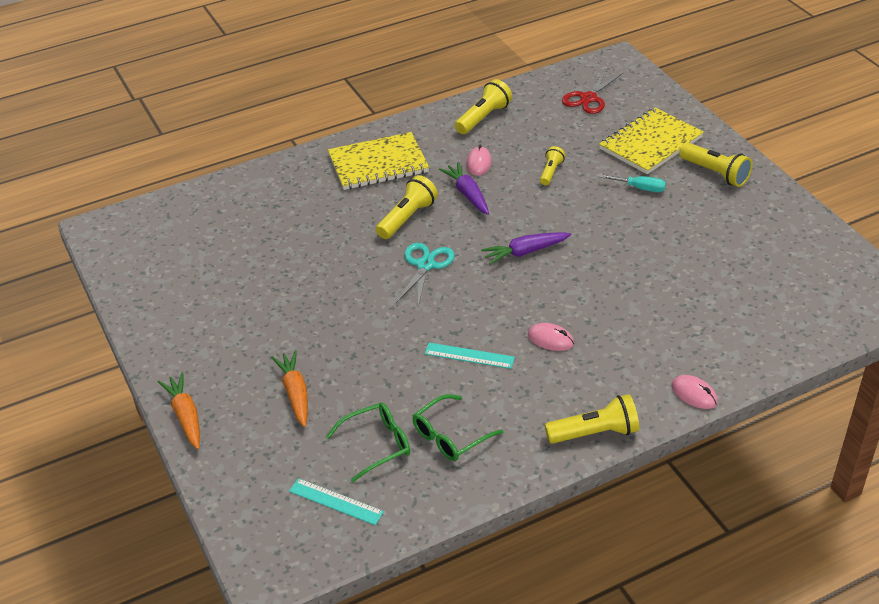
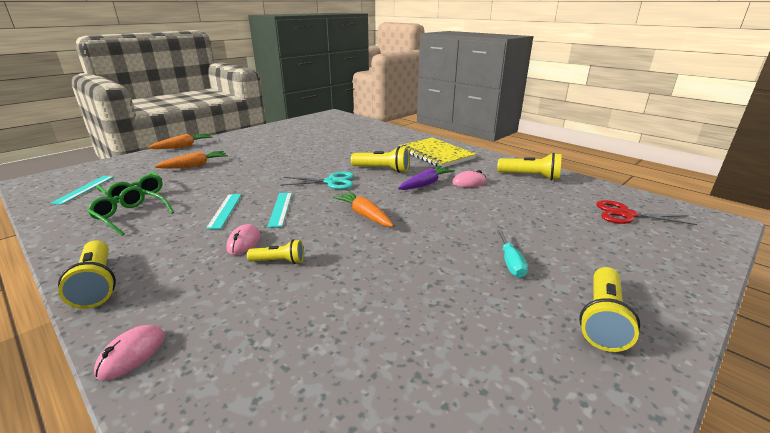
camera: 70 degrees right, 15 degrees down
(484, 311) = (280, 209): none -> turquoise ruler
(525, 252) = (365, 215): purple carrot -> orange carrot
(550, 172) = (488, 211): yellow flashlight -> yellow flashlight (279, 261)
(651, 143) = (601, 260): yellow notebook -> none

